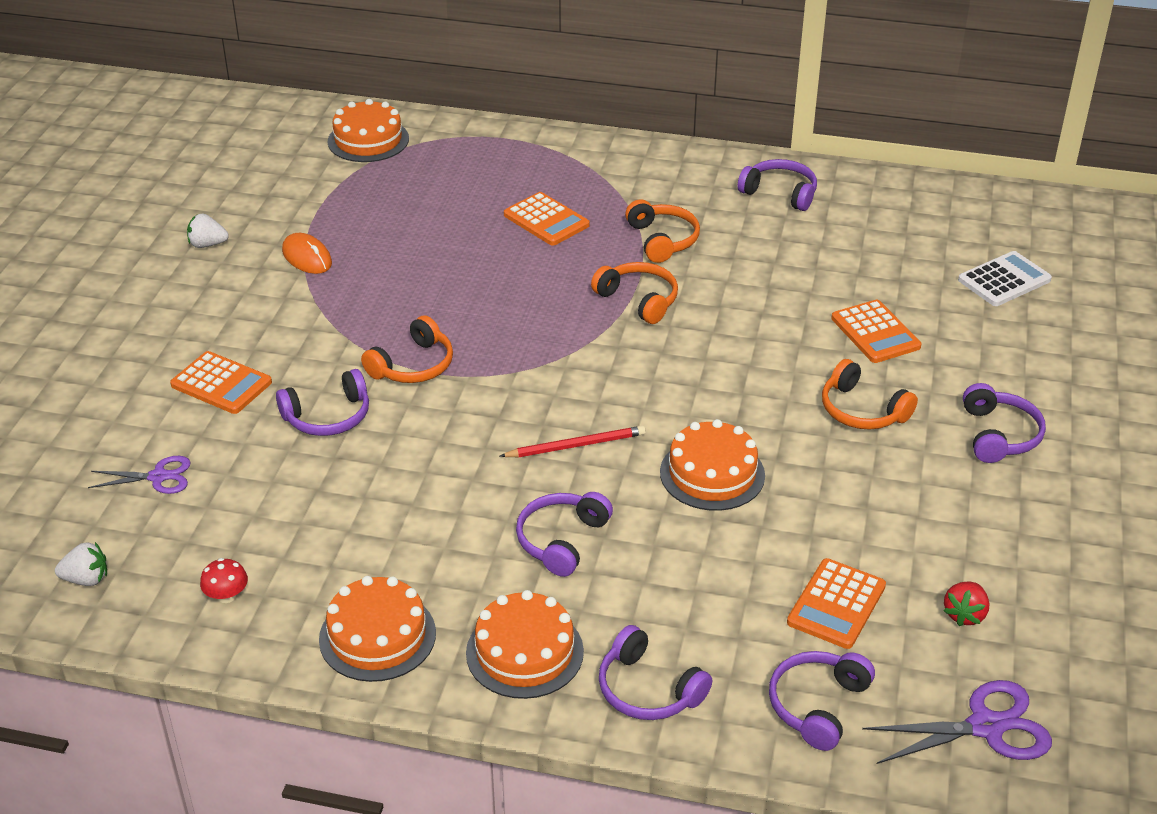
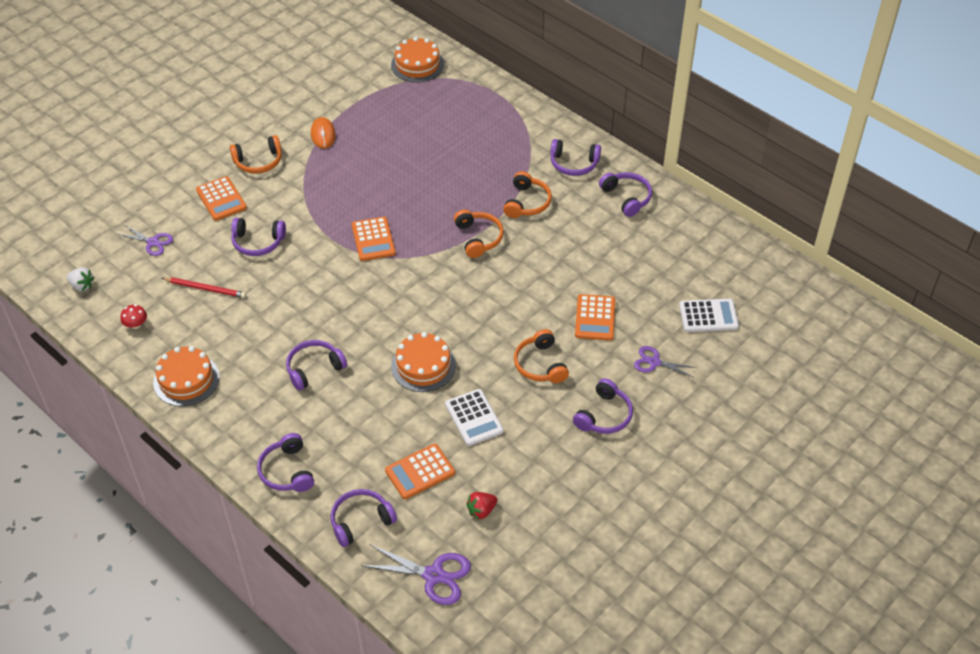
camera: 30 degrees right, 10 degrees up
(207, 244) = (278, 105): white strawberry -> none
(413, 366) = (324, 229): orange headphones -> orange headphones (258, 162)
(524, 652) = (246, 422): orange cake -> none
(546, 220) = (472, 162): orange calculator -> orange calculator (373, 239)
(576, 445) = (367, 316): red pencil -> red pencil (205, 289)
(679, 180) = (573, 164): none -> purple headphones
(841, 507) = (474, 418): none -> white calculator
(995, 352) = (654, 362): none -> purple scissors

